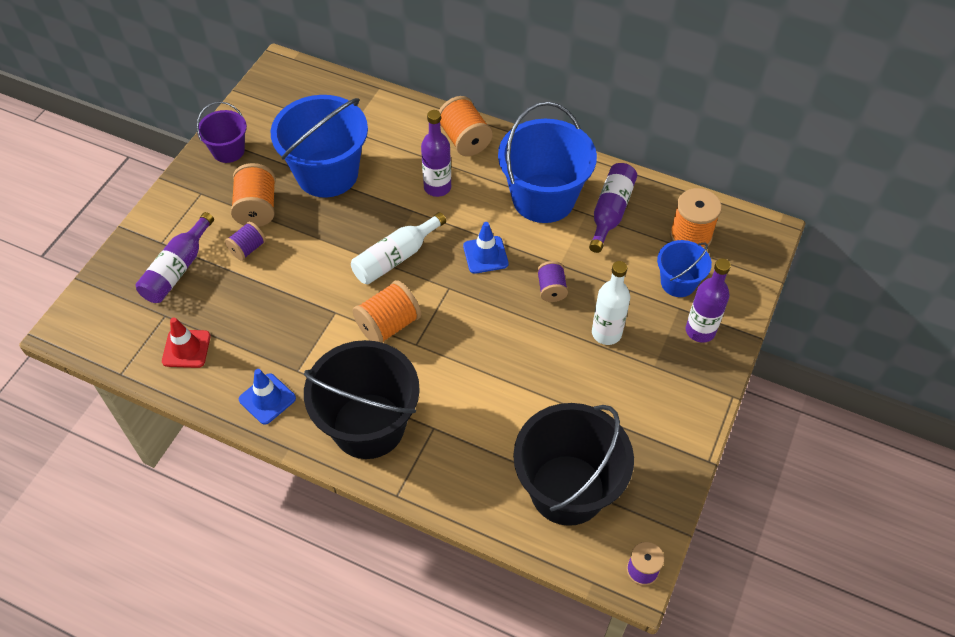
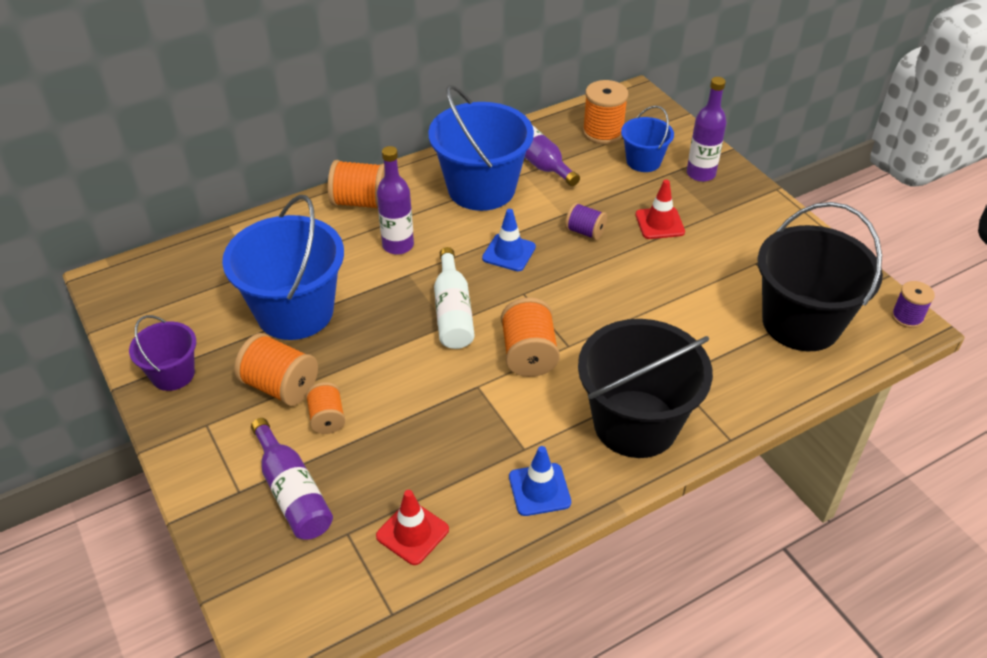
camera: 55 degrees left, 10 degrees down
(248, 249) = (327, 418): purple spool -> orange spool
(606, 333) = (659, 223): white bottle -> red traffic cone

